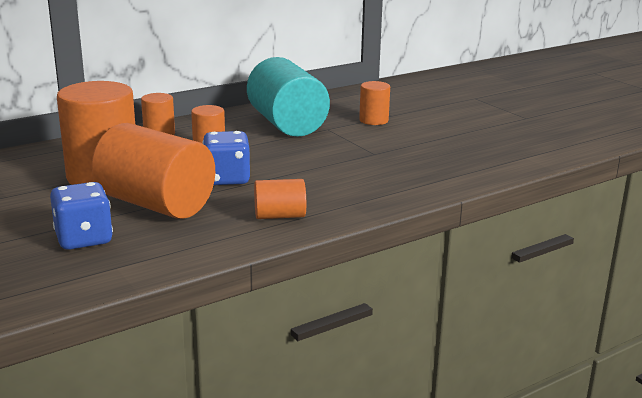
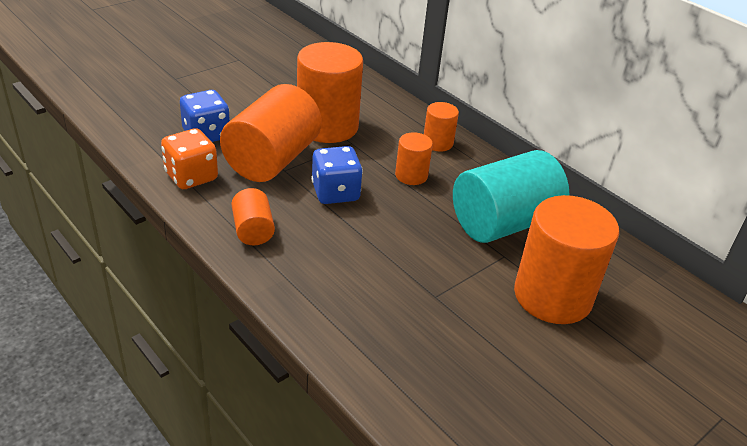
camera: 80 degrees right, 15 degrees up
(173, 247) = (191, 176): none -> orange dice
(373, 120) = (552, 296): orange cylinder -> orange cylinder, size x2.02

